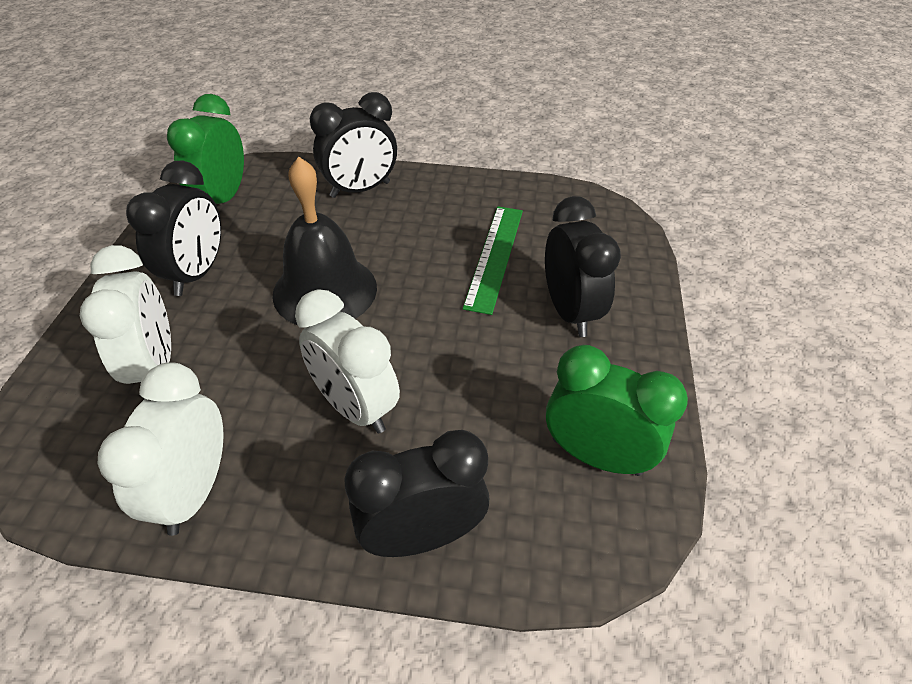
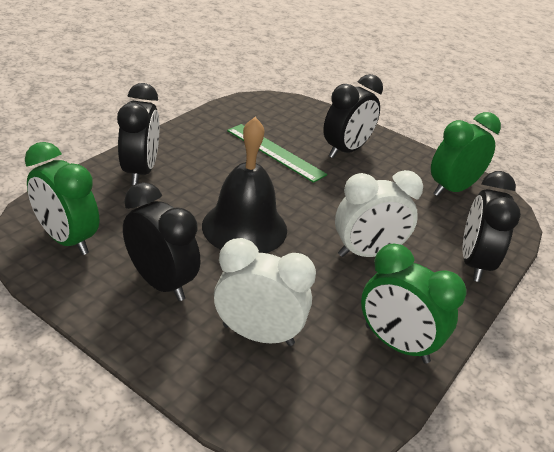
camera: 65 degrees left, 10 degrees down
(194, 491) = (396, 344): white clock -> green clock
(569, 312) = (346, 150): black clock -> black clock turned 120 degrees clockwise

